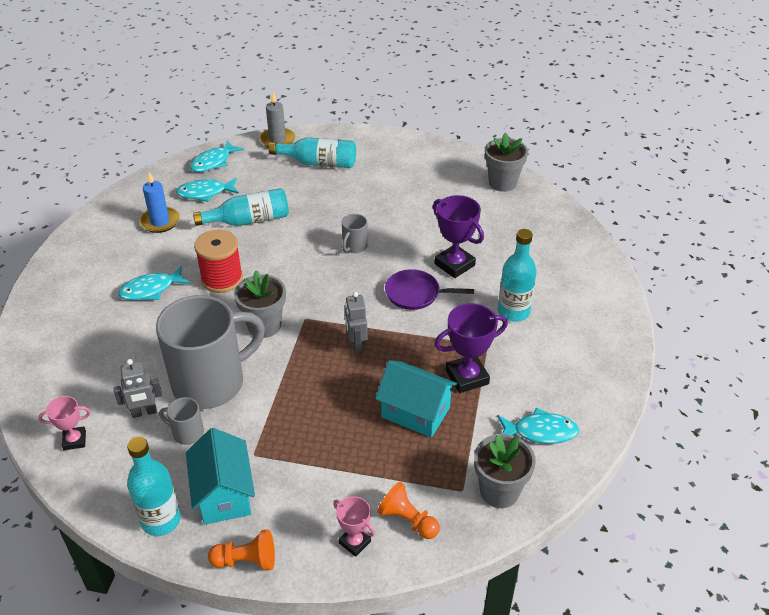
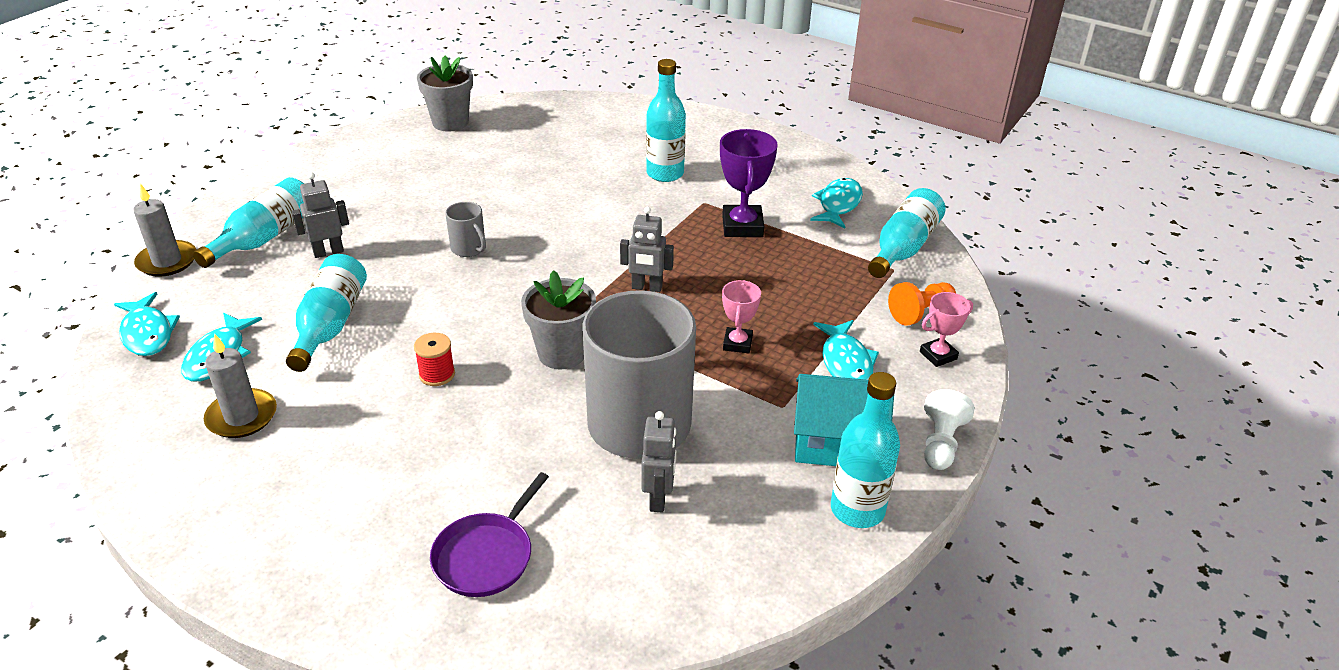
camera: 70 degrees left, 5 degrees down
(74, 440) = (675, 585): pink trophy -> pink trophy (737, 343)
(151, 289) = (401, 452): turquoise fish -> turquoise fish (846, 362)
(160, 222) = (242, 417): blue candle -> grey candle
(187, 433) = (718, 460): grey mug -> none
(222, 279) = (437, 374): red spool -> red spool, size x0.55
(246, 560) = (941, 443): orange pawn -> white pawn
(318, 191) = (328, 252): none -> grey robot
(415, 294) = (590, 226): purple pan -> purple pan (486, 556)
(415, 412) = (775, 272): turquoise house -> none
(454, 264) = (562, 188): purple trophy -> none
(499, 491) = (903, 248): grey flower pot -> turquoise bottle

